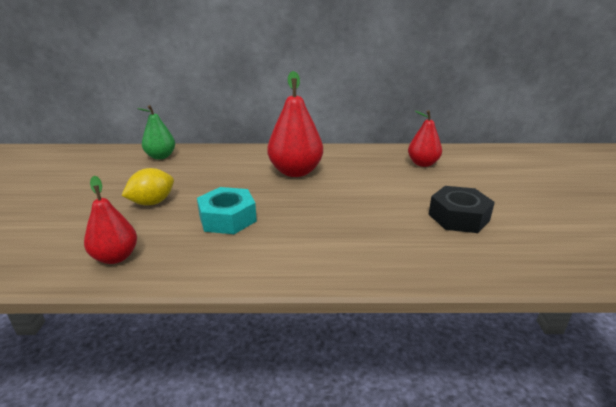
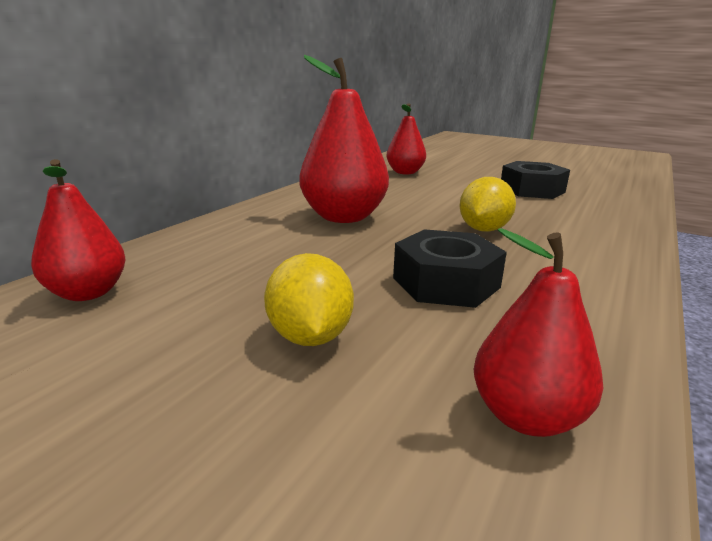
camera: 60 degrees left, 5 degrees down
(161, 156) = (87, 293): green pear -> red pear
(227, 218) = (446, 282): turquoise nut -> black nut
(325, 214) = (483, 229): none -> yellow lemon

